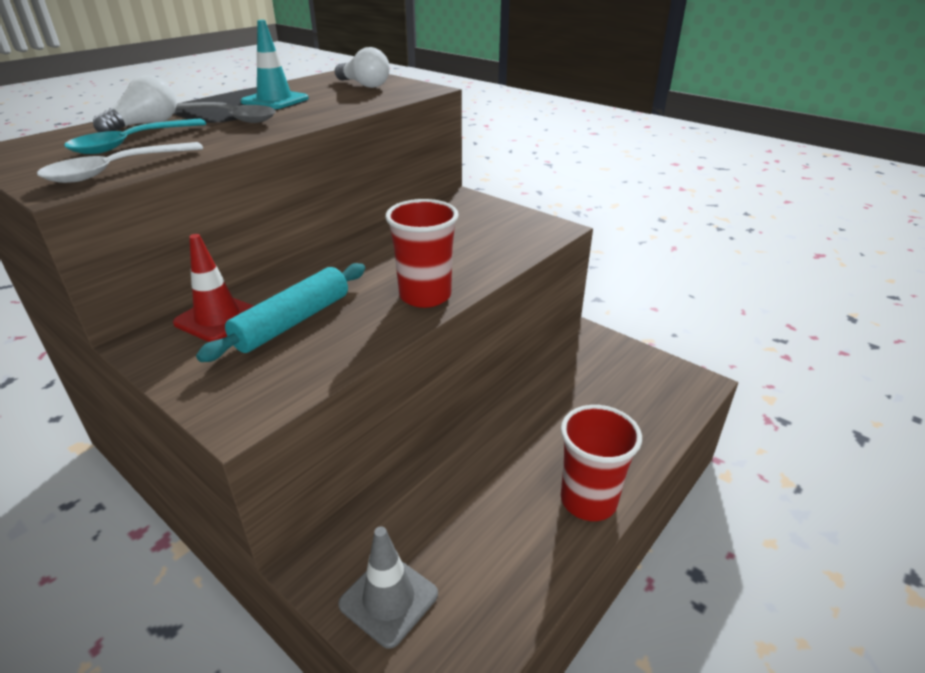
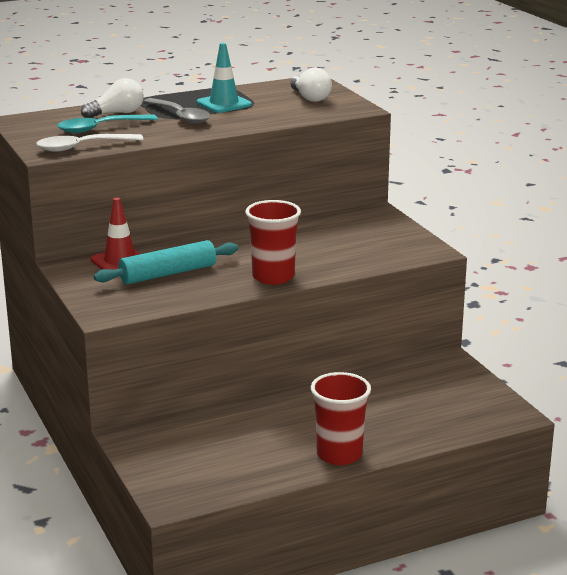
camera: 25 degrees right, 10 degrees down
(388, 599) = (162, 461): grey traffic cone -> none

